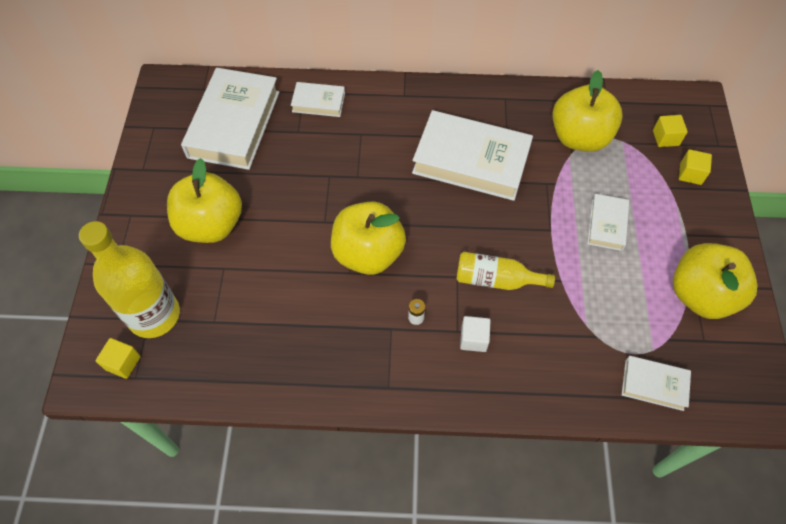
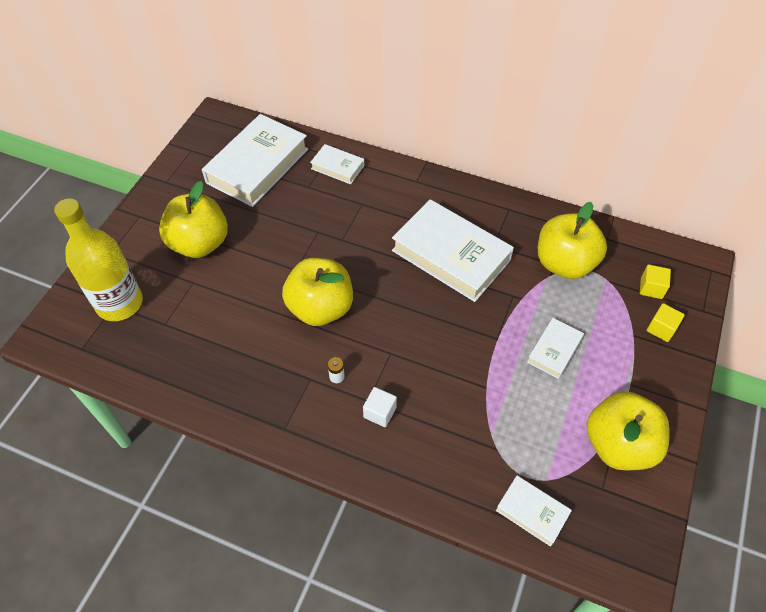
camera: 20 degrees right, 5 degrees down
(123, 363) = (77, 334): yellow cube -> none
(496, 279) = (425, 367): yellow bottle -> none

